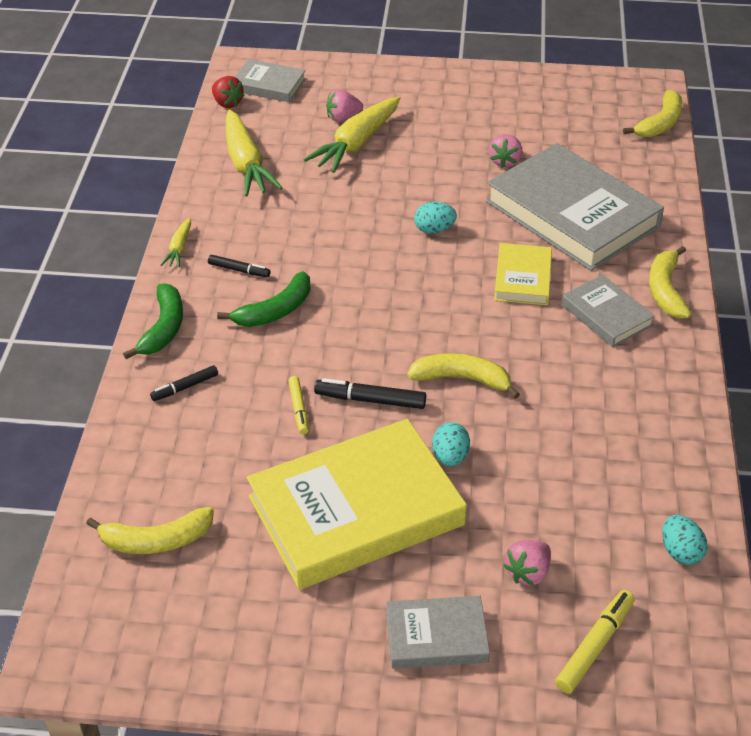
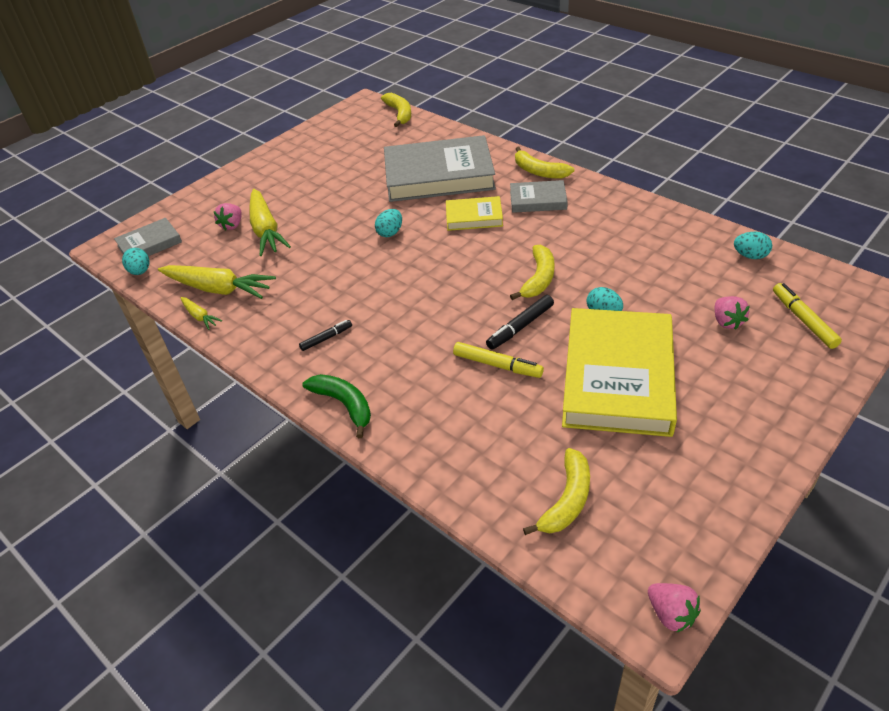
camera: 50 degrees left, 0 degrees up
(179, 248) = (266, 360): yellow carrot -> yellow carrot (199, 316)
(185, 387) = (419, 418): black marker -> none
(227, 103) = (140, 271): red strawberry -> turquoise egg
(275, 310) = (388, 337): green banana -> none
(298, 409) = (497, 365): yellow marker -> yellow marker, size x1.54
(436, 636) = (756, 385): grey book -> none
(462, 379) = (538, 279): yellow banana -> yellow banana turned 150 degrees clockwise
(505, 161) = (362, 179): pink strawberry -> pink strawberry (671, 614)
(523, 278) = (474, 217): yellow book -> yellow book turned 45 degrees counterclockwise

